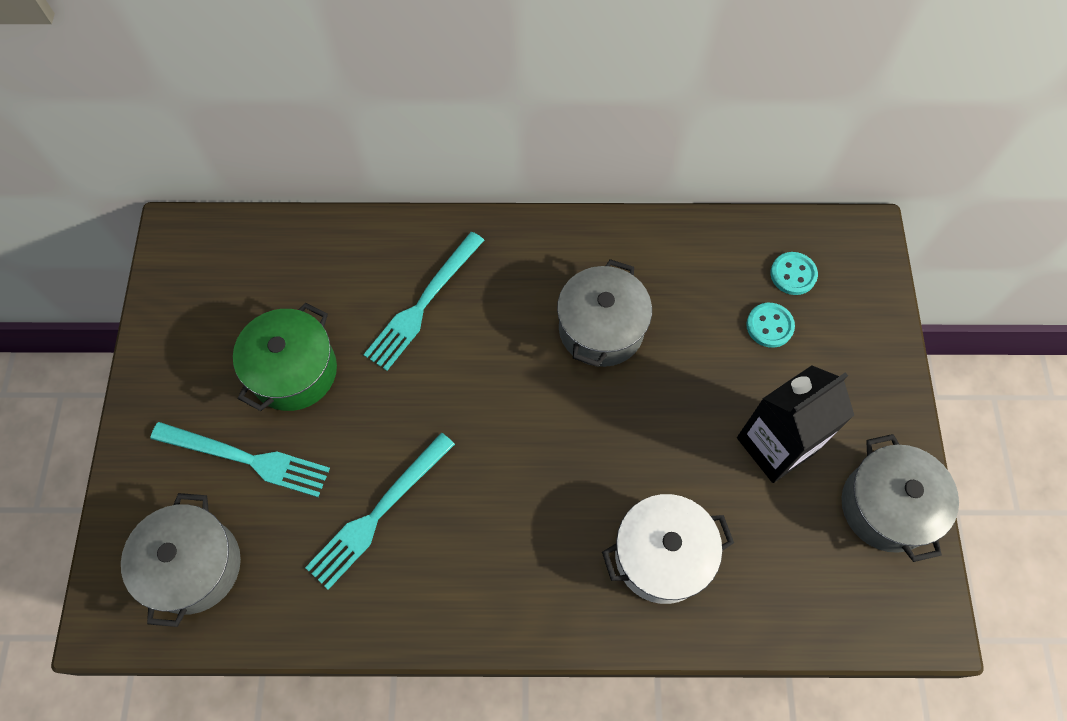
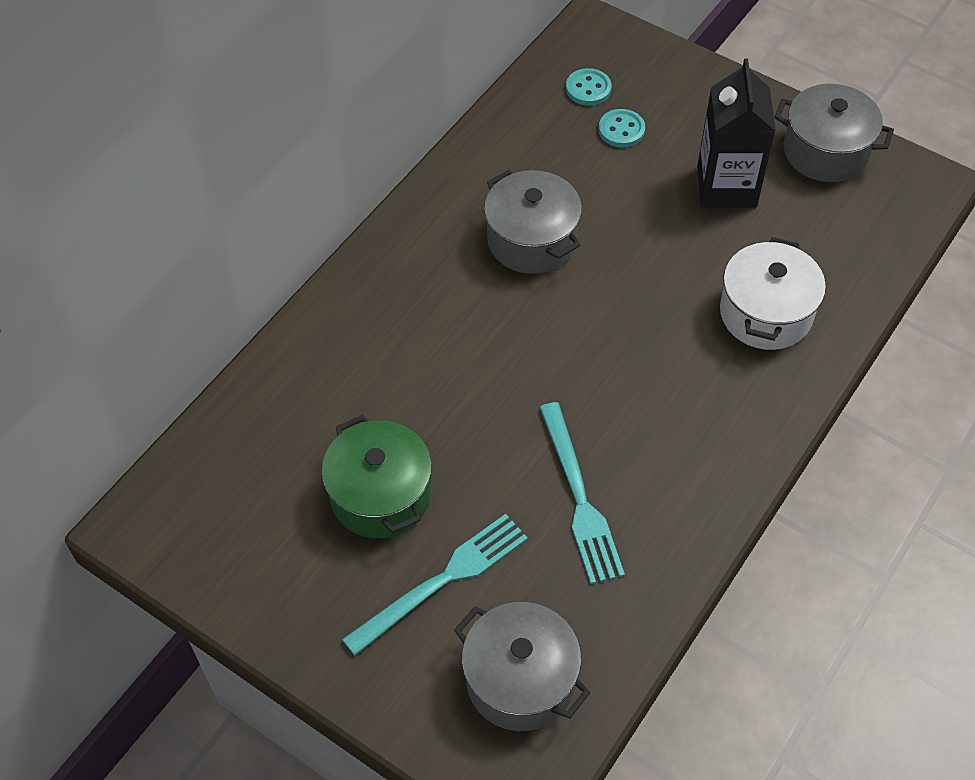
camera: 55 degrees left, 10 degrees down
(423, 304) = (397, 355): turquoise fork -> none

